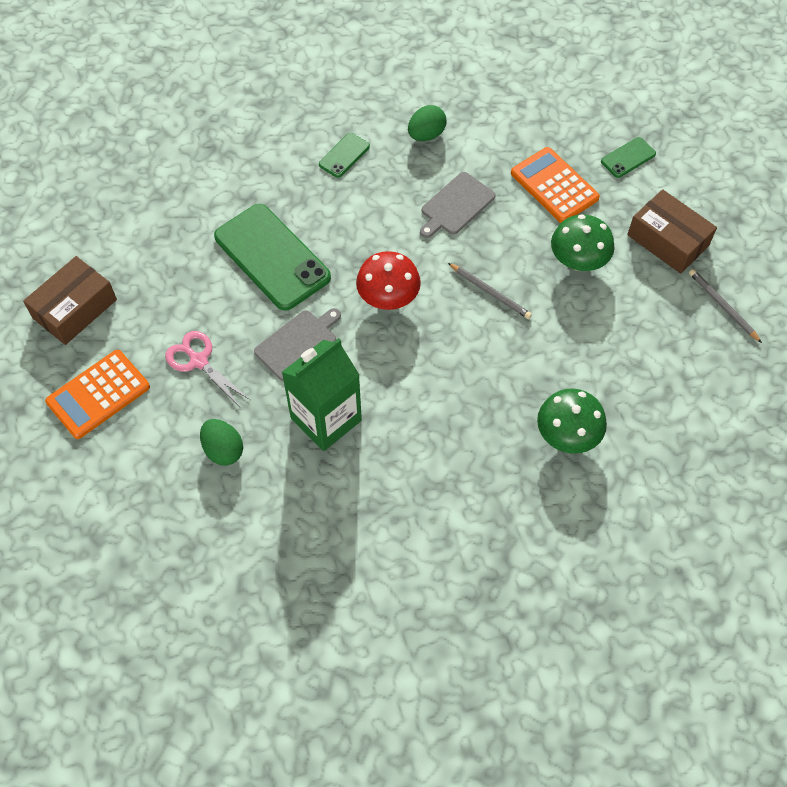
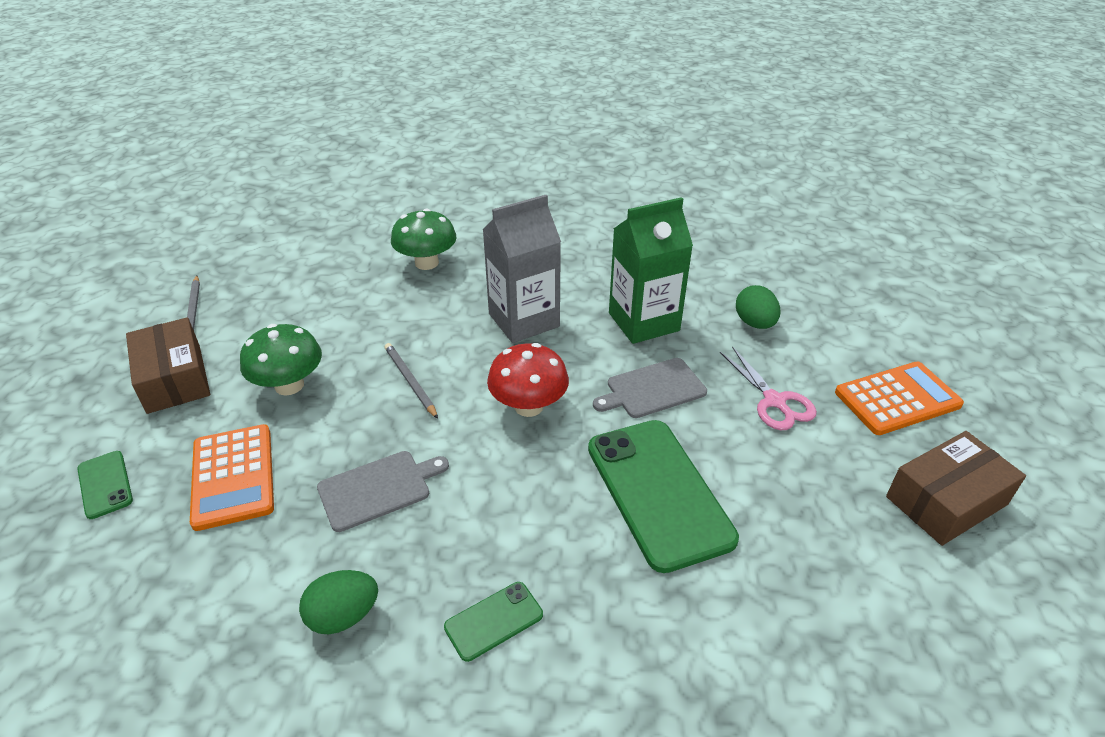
camera: 160 degrees left, 20 degrees down
(434, 386) = (524, 320): none -> grey carton
(628, 158) = (105, 484): green phone -> green phone turned 75 degrees clockwise

